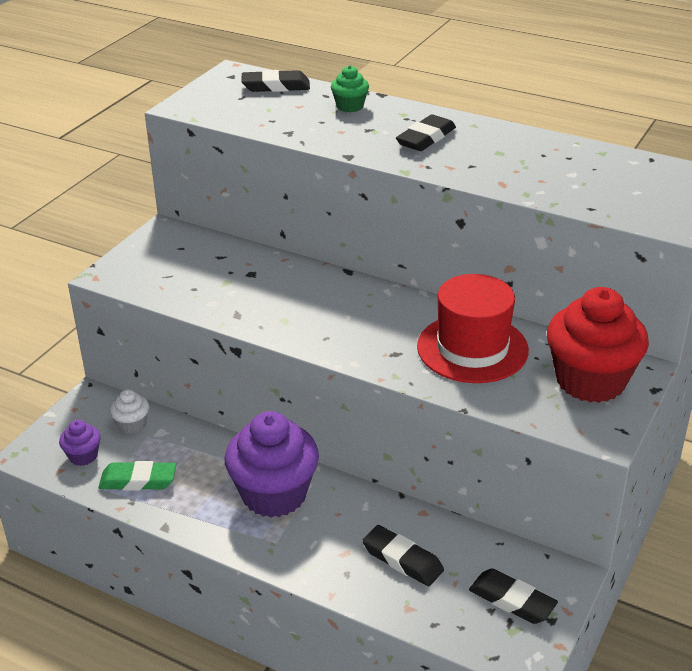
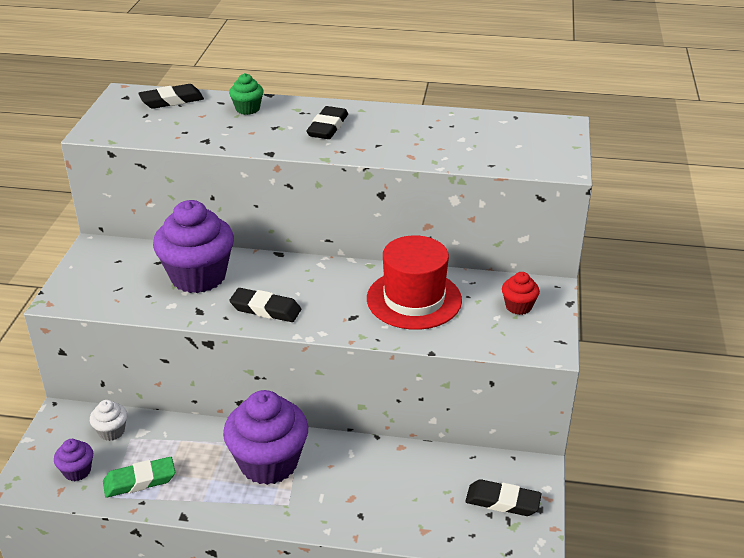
camera: 20 degrees left, 0 degrees up
(253, 279) = (198, 276): none -> purple cupcake
(402, 559) = (401, 491): black eraser -> black eraser (265, 309)
(590, 381) = (518, 306): red cupcake -> red cupcake, size x0.46

